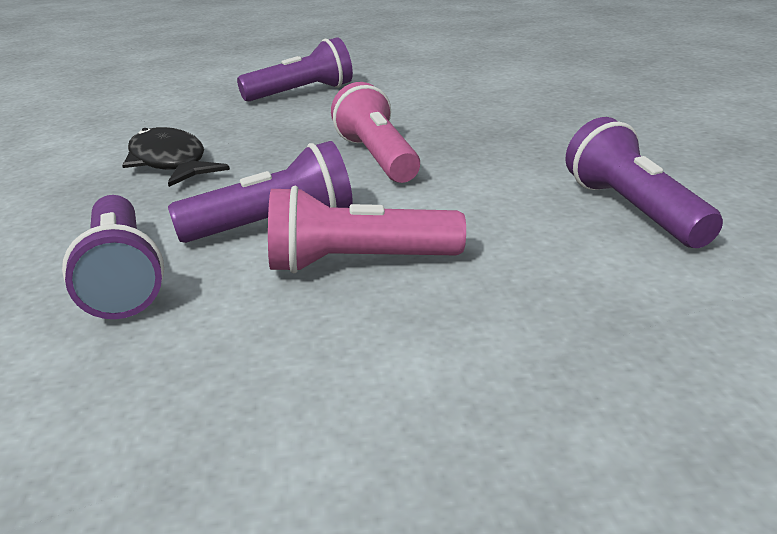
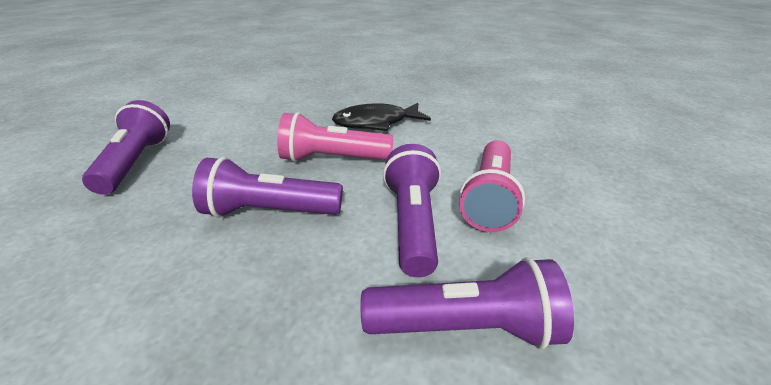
camera: 70 degrees left, 5 degrees up
(170, 162) = (209, 269): black fish -> black fish (376, 123)
(633, 210) = (469, 113): purple flashlight -> purple flashlight (270, 211)

